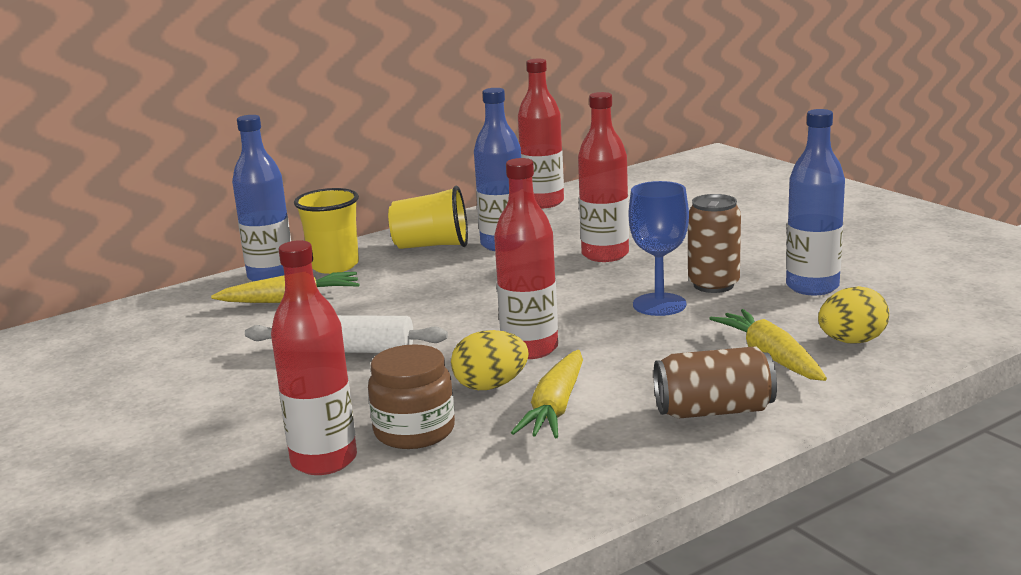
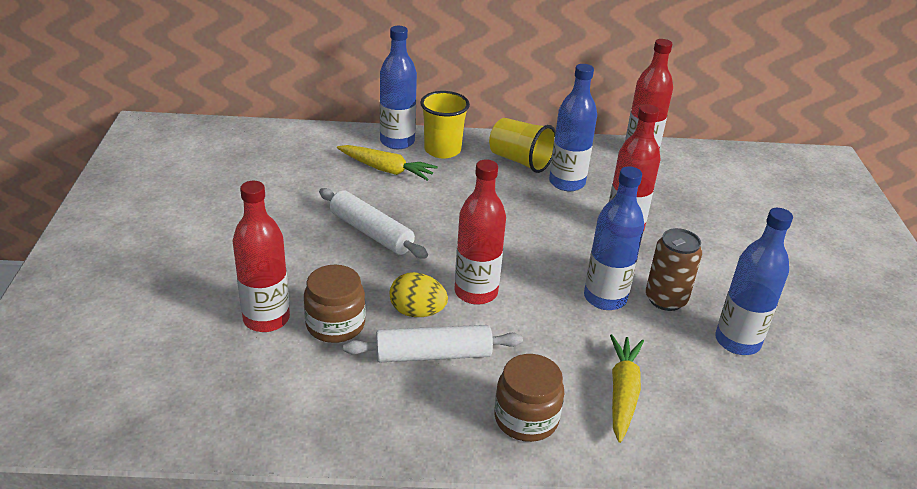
camera: 30 degrees right, 15 degrees up
(555, 408) = (433, 354): yellow carrot -> white rolling pin
(659, 304) = (605, 298): blue goblet -> blue bottle
(714, 410) = (526, 418): brown can -> brown jar
(852, 341) = (699, 413): yellow egg -> none

